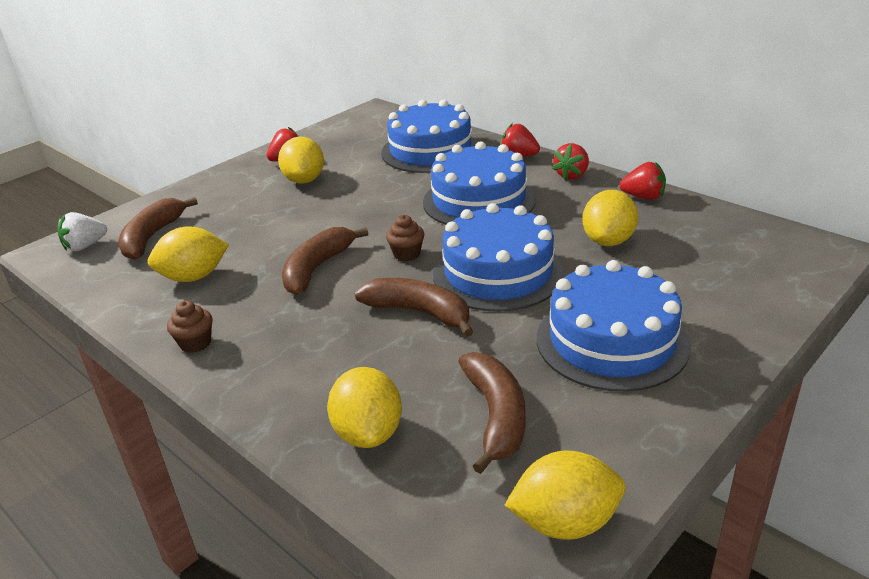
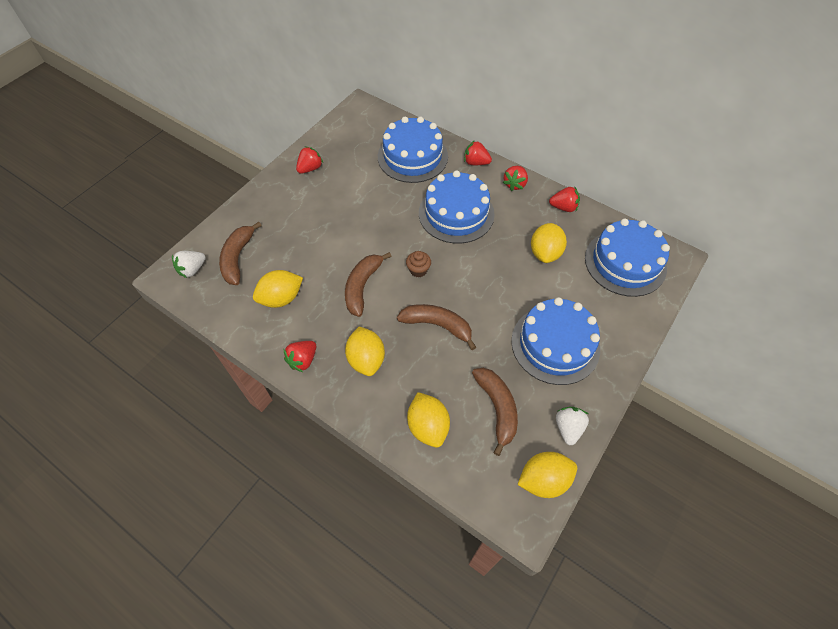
camera: 10 degrees left, 25 degrees up
(195, 343) = (303, 360): brown cupcake -> red strawberry
(304, 180) = (329, 192): yellow lemon -> yellow lemon (366, 359)
(498, 273) = (480, 286): blue cake -> blue cake (625, 262)
(622, 450) = (568, 428): none -> white strawberry

